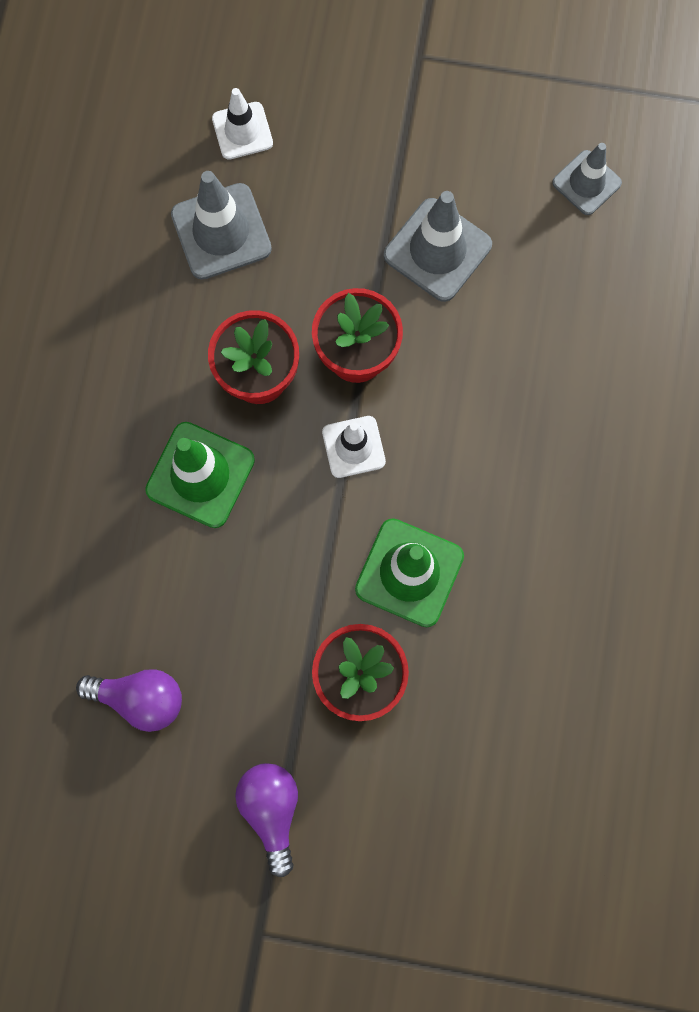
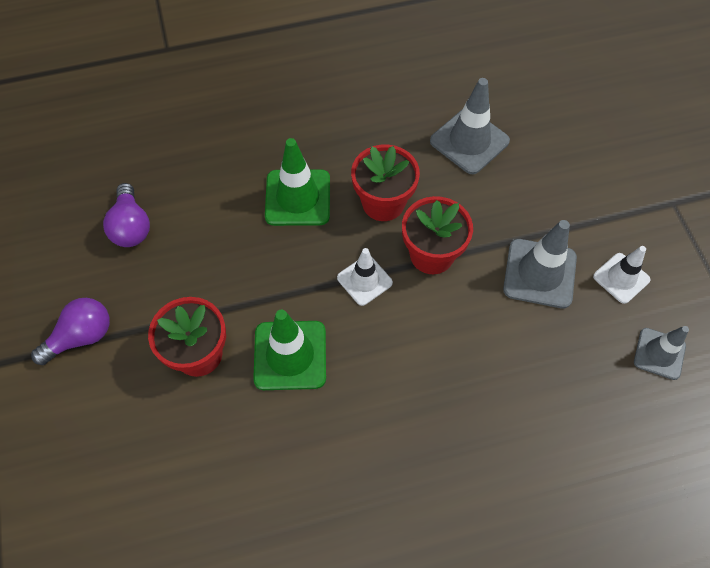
camera: 65 degrees right, 15 degrees down
(242, 131) = (545, 124): white traffic cone -> white traffic cone (621, 278)

